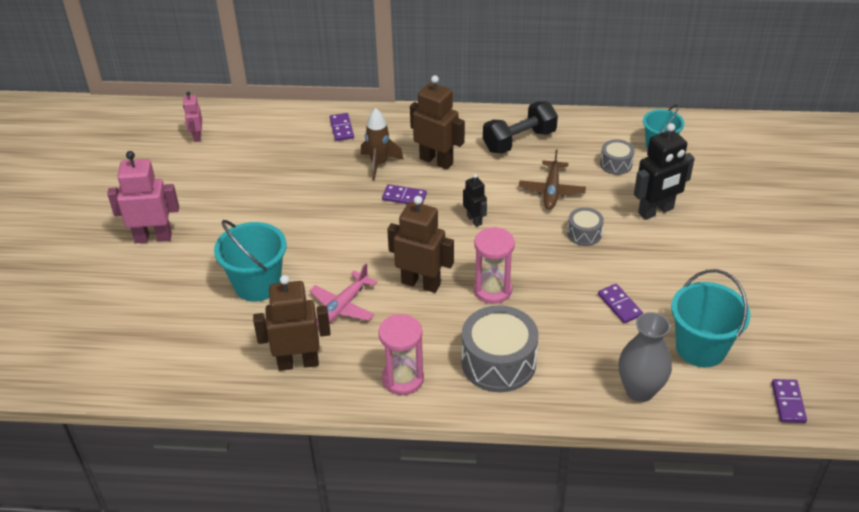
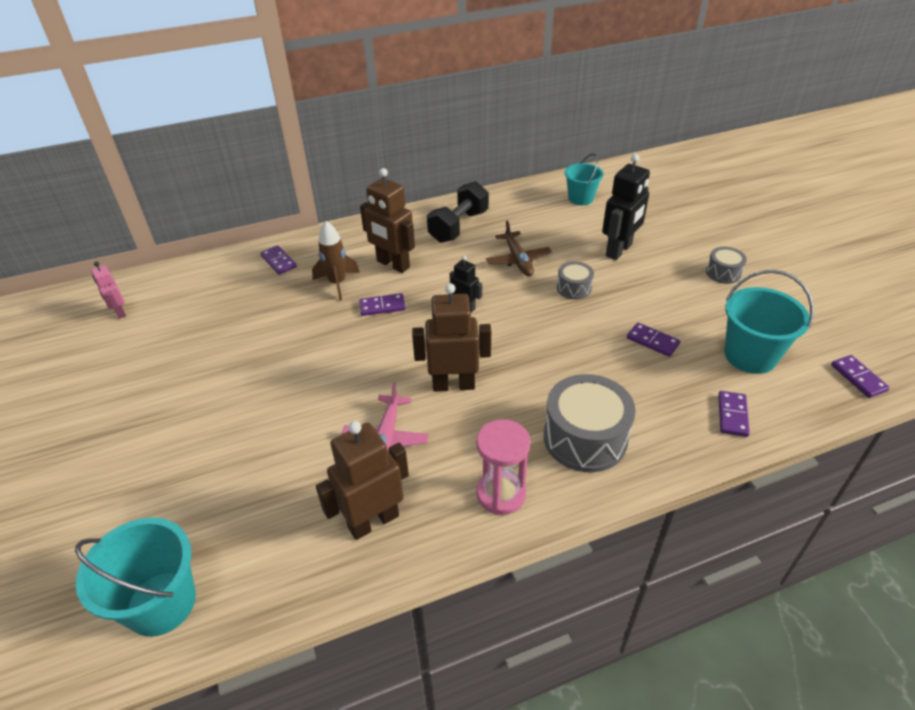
camera: 25 degrees left, 0 degrees up
(153, 237) = (117, 437): pink robot -> none
(257, 284) = (274, 448): turquoise bucket -> turquoise bucket (161, 603)
(436, 161) = (393, 264): brown robot -> brown robot turned 150 degrees counterclockwise
(492, 290) = (528, 367): pink hourglass -> none
(616, 164) = (556, 222): grey drum -> grey drum (723, 273)
(640, 390) = (732, 415): grey vase -> purple domino

